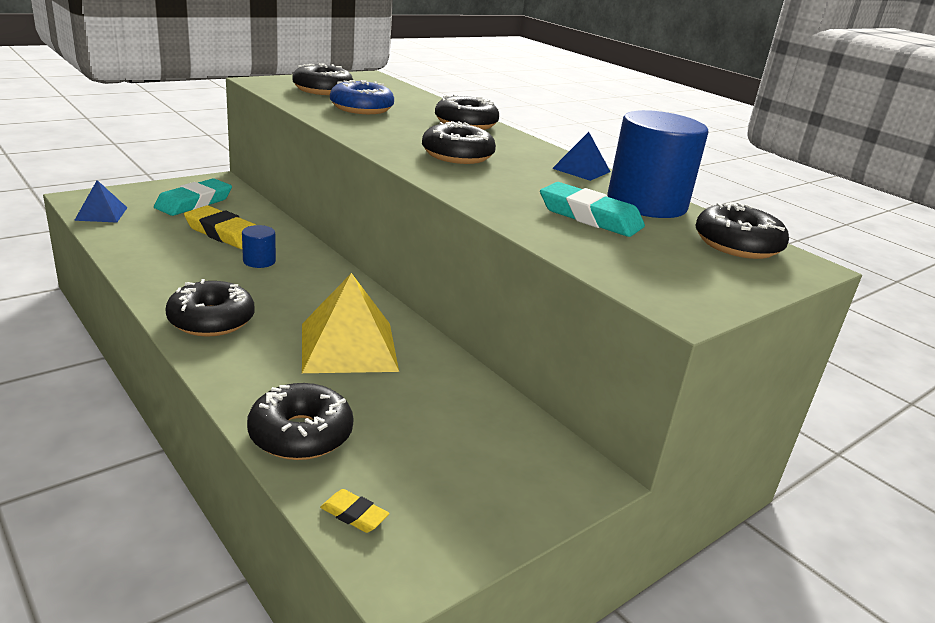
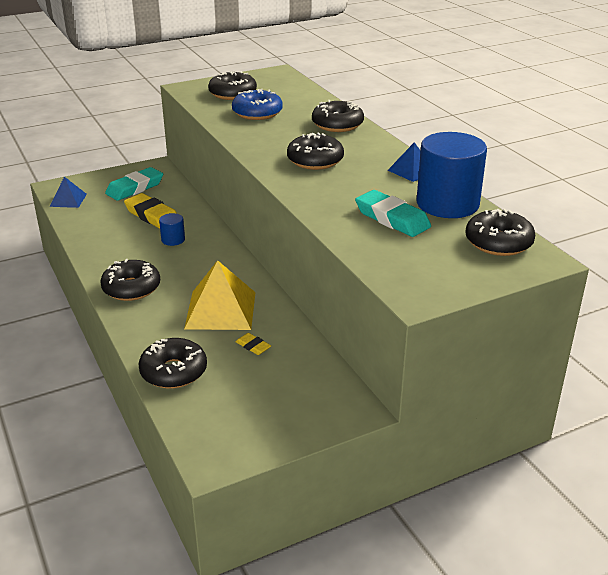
camera: 15 degrees right, 5 degrees up
(354, 515) = (194, 424): yellow eraser -> yellow eraser (253, 346)

